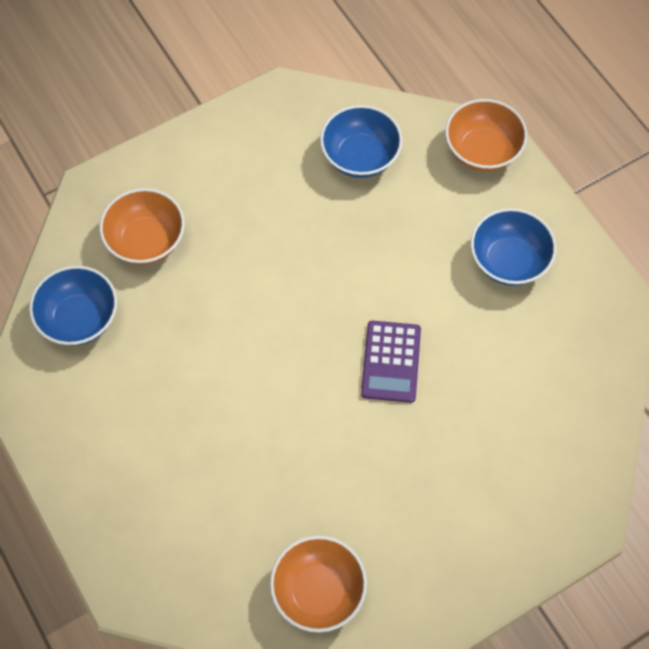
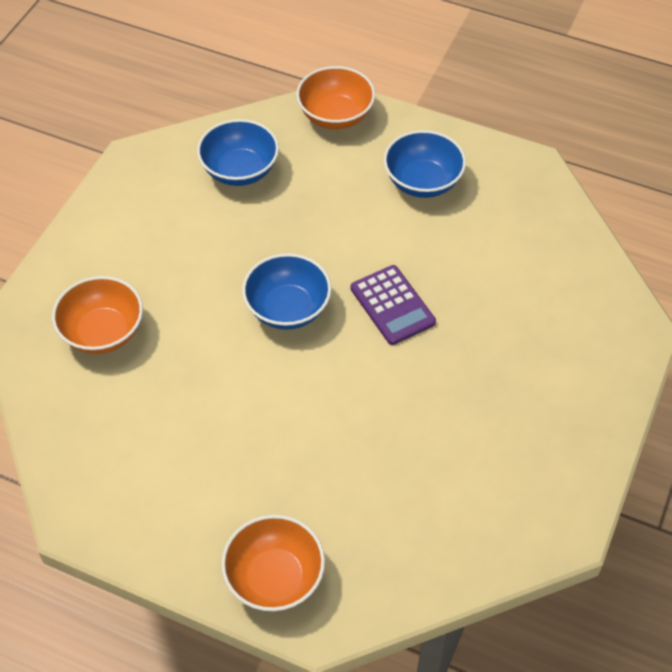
camera: 35 degrees left, 10 degrees down
(79, 319) = (90, 428): blue bowl -> blue bowl (287, 309)
(318, 591) = (480, 513): orange bowl -> orange bowl (274, 578)

